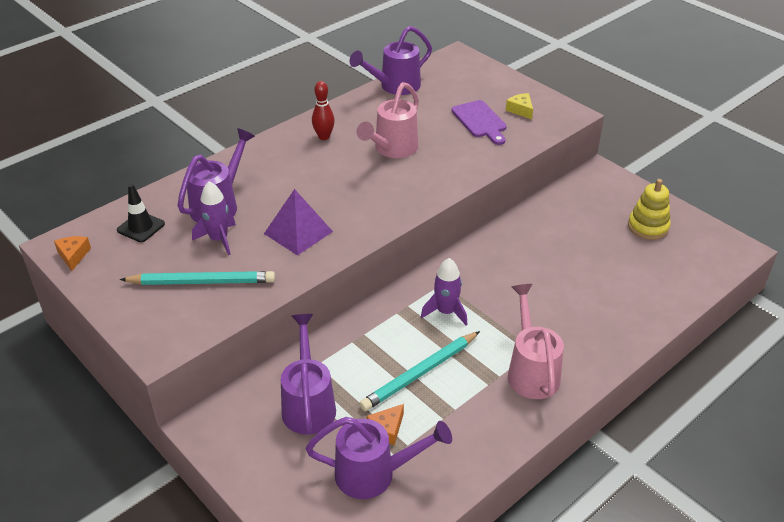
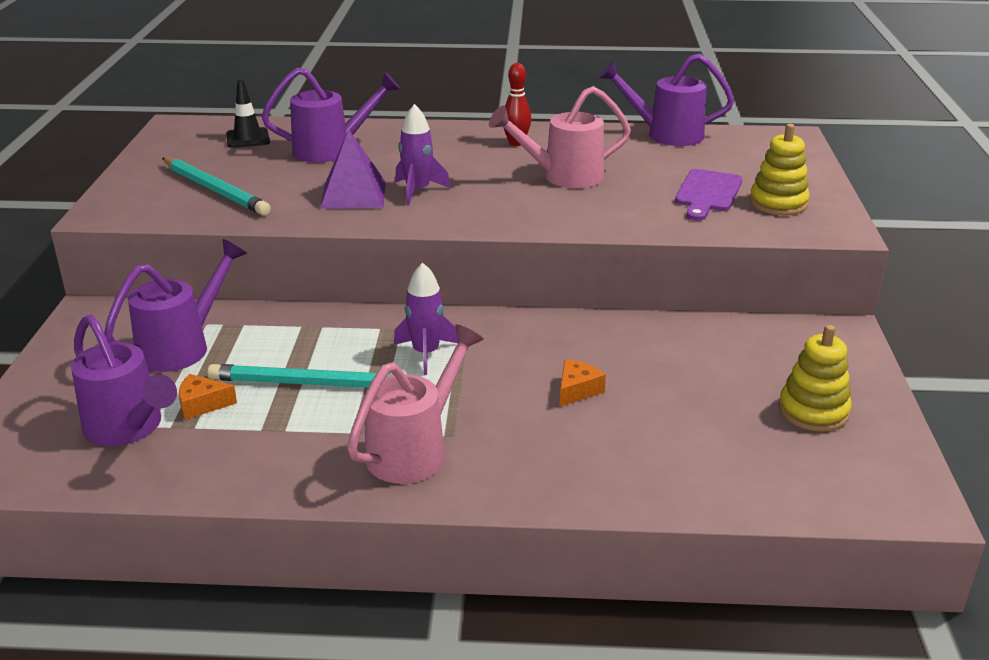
camera: 45 degrees right, 10 degrees down
(73, 256) = (171, 134): orange cheese -> orange cheese (577, 390)
(219, 239) = (284, 170): purple rocket -> purple rocket (418, 191)
(520, 110) = (778, 203): yellow cheese -> yellow stacking toy

